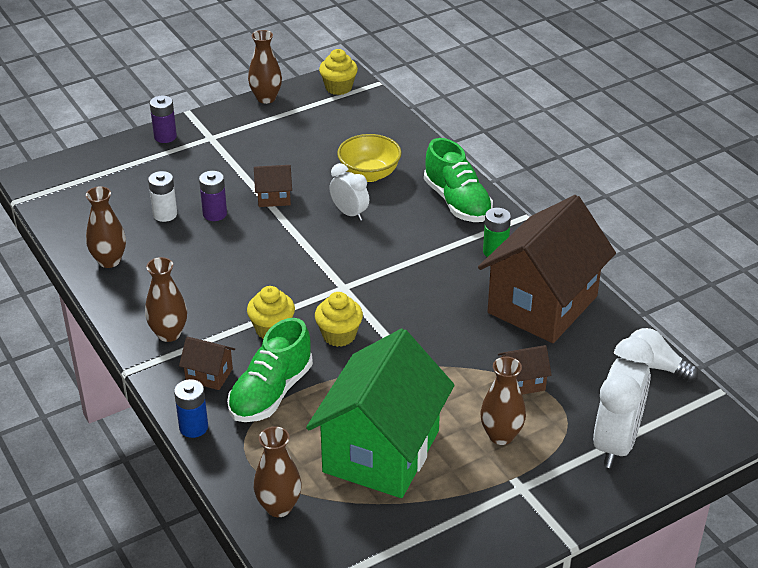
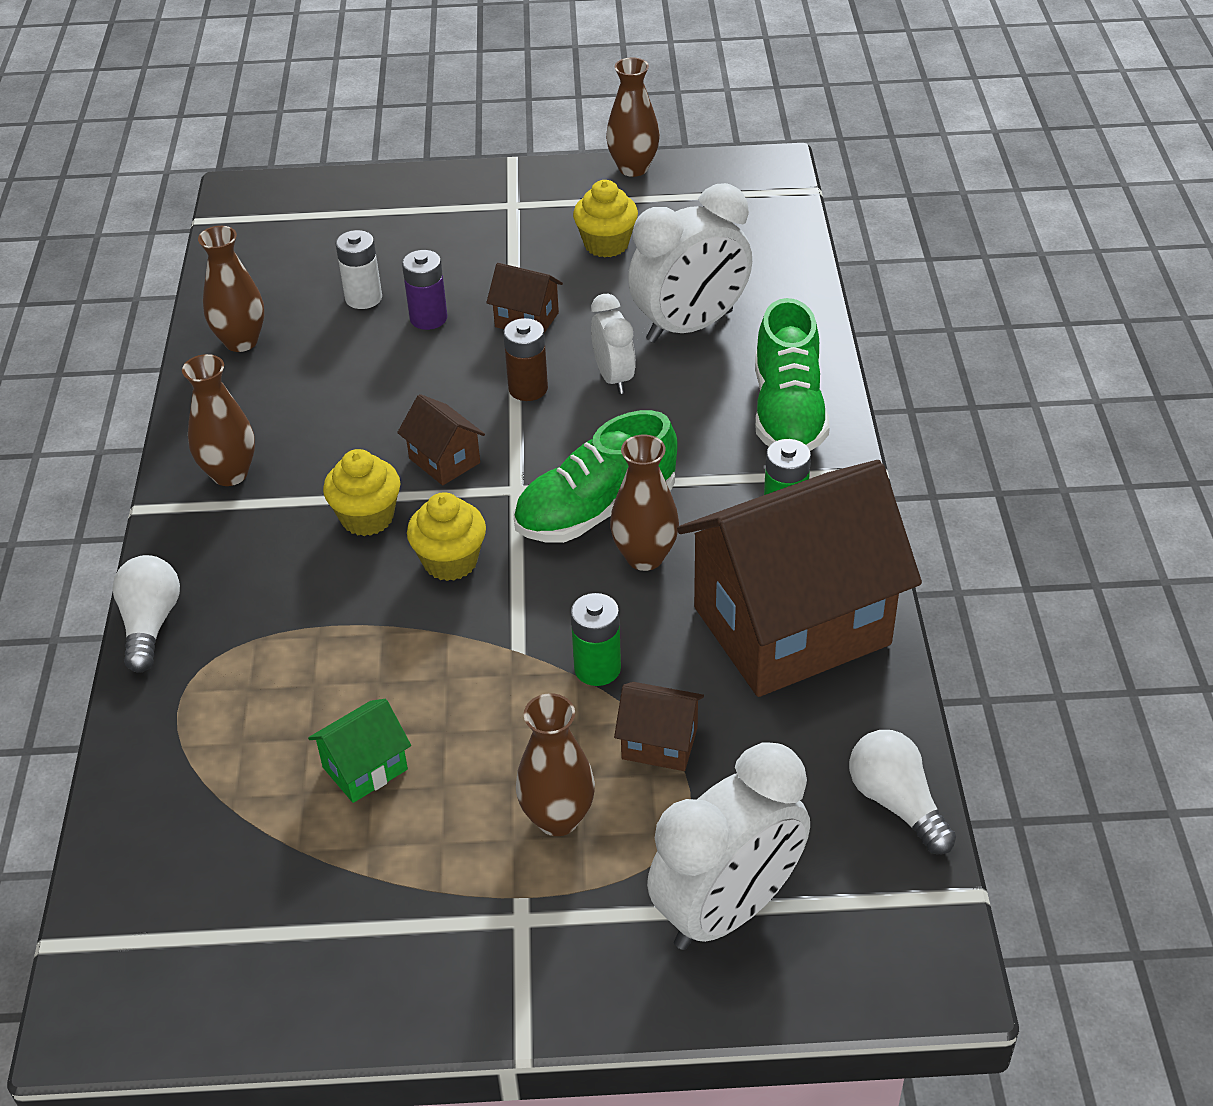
camera: 30 degrees right, 5 degrees up
(165, 137) = (453, 186): purple battery -> none
(193, 427) = (150, 624): blue battery -> white light bulb
(209, 375) = (231, 554): brown house -> brown house (444, 460)
(271, 392) = (289, 613): green shoe -> green shoe (596, 511)
(279, 507) = (161, 793): brown vase -> brown vase (645, 557)
(306, 233) = (528, 388): none -> brown battery
(338, 87) = (749, 181): yellow cupcake -> yellow cupcake (606, 244)
(369, 174) = (690, 326): yellow bowl -> white clock
(381, 451) = (365, 768): green house -> green house, size x0.40
(462, 359) = (597, 668): none -> green battery

